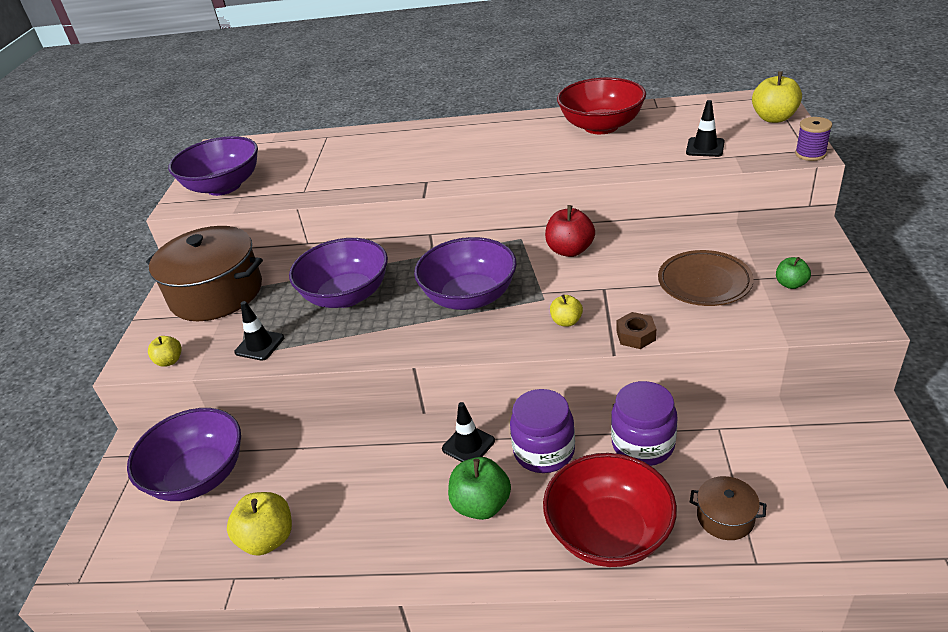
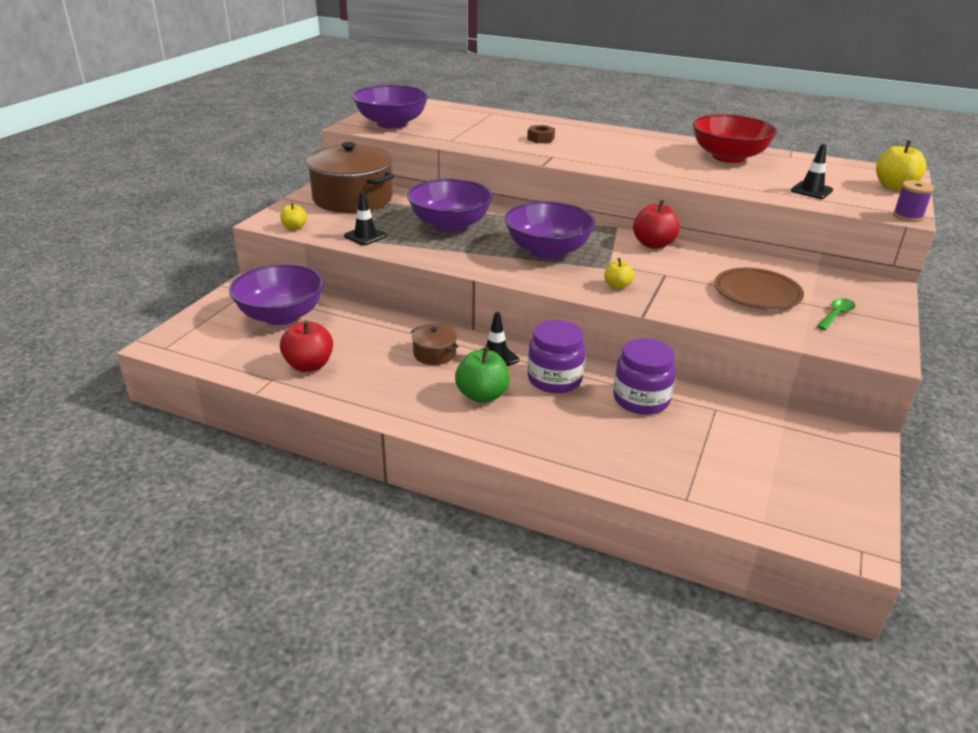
camera: 15 degrees right, 5 degrees down
(268, 539) = (309, 365): yellow apple -> red apple
(609, 533) = (573, 443): red bowl -> none
(635, 335) = (670, 309): brown nut -> brown nut (540, 139)
(725, 517) = (679, 464): brown pot -> brown pot (434, 354)
(790, 284) = (836, 315): green apple -> green spoon

